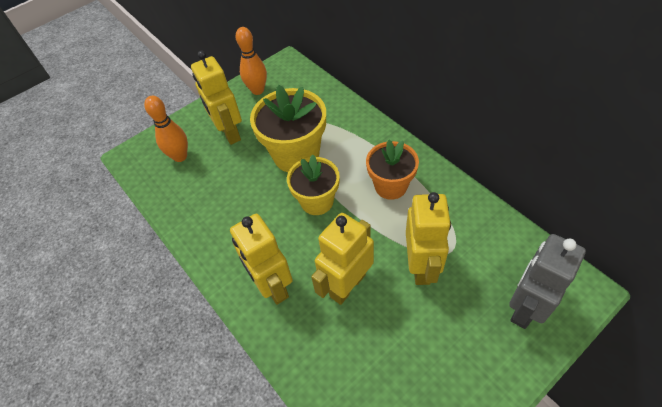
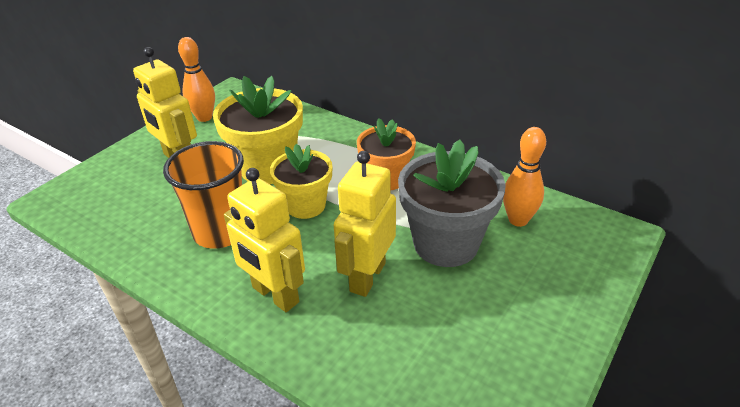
camera: 20 degrees left, 15 degrees down
(180, 156) = (120, 190): orange bowling pin -> orange bowling pin (518, 220)
(246, 214) = (221, 231): none -> orange cup
(421, 266) = (446, 243): yellow robot -> grey flower pot
(525, 307) = (569, 259): grey robot -> none

